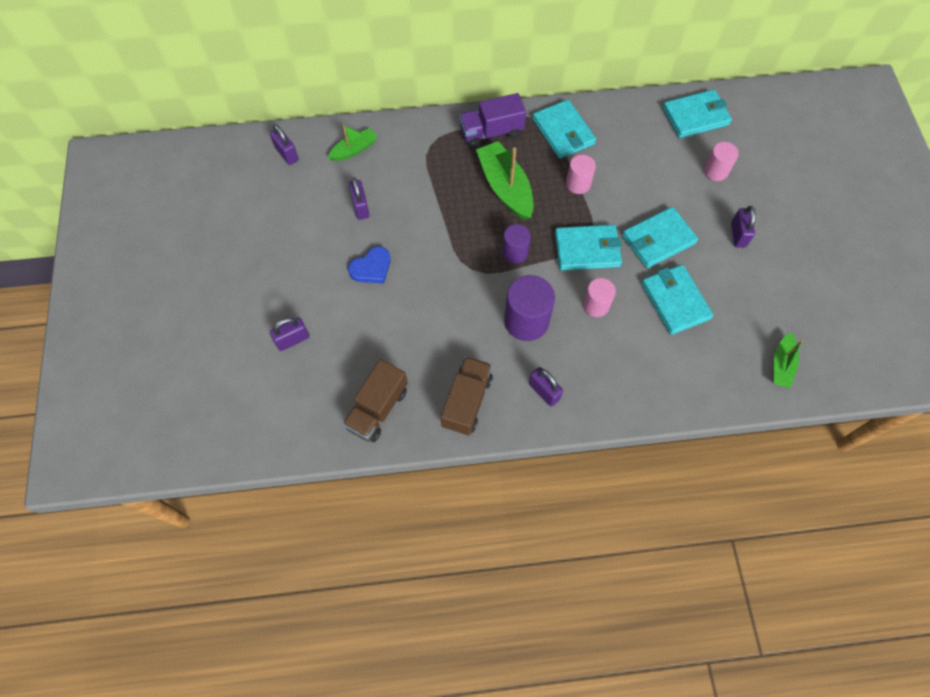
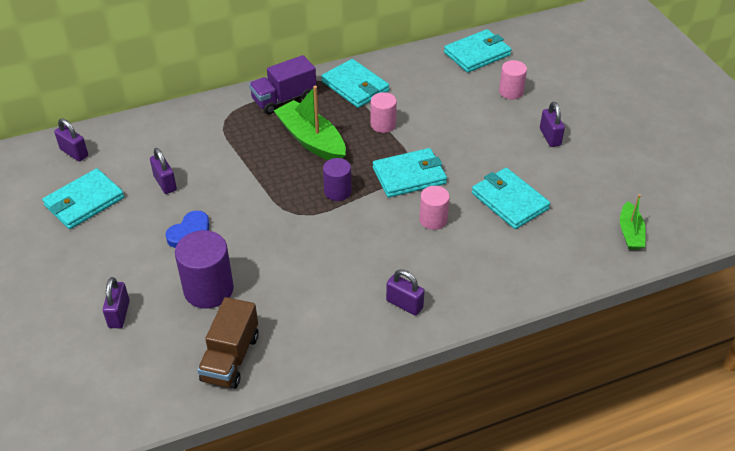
camera: 15 degrees left, 20 degrees down
(292, 340) = (119, 314): purple padlock -> purple padlock turned 45 degrees counterclockwise
(354, 149) = (146, 137): green boat -> none
(467, 402) = (326, 331): brown truck -> none
(526, 321) = (367, 247): purple cylinder -> purple cylinder (208, 289)
(658, 240) = (476, 155): turquoise wallet -> turquoise wallet (84, 202)

